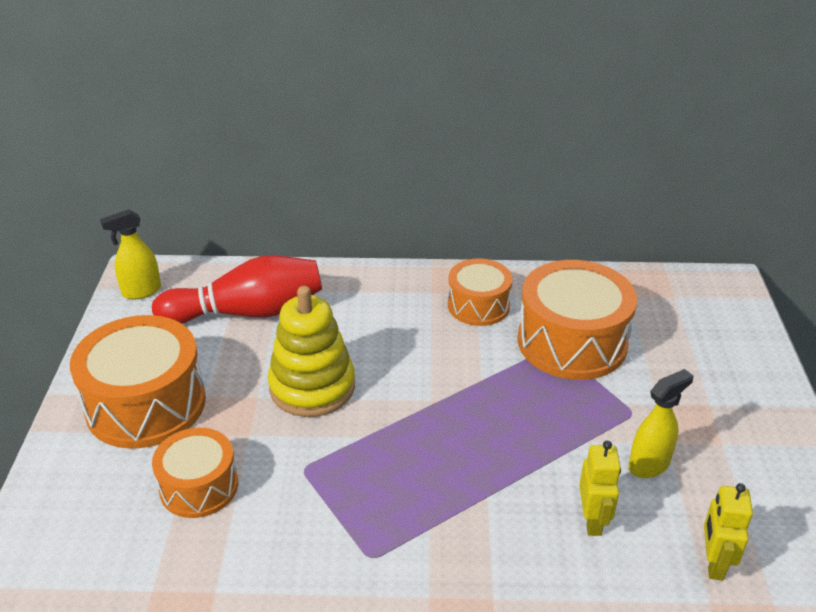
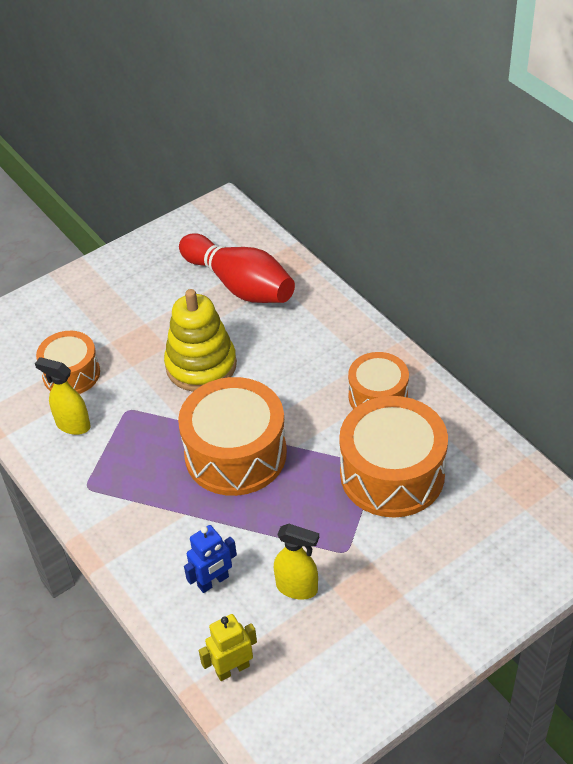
camera: 55 degrees right, 10 degrees up
(141, 291) = (206, 223): yellow spray bottle -> yellow spray bottle (72, 425)
(146, 404) = (112, 303): orange drum -> orange drum (235, 454)
(592, 520) = (213, 582): yellow robot -> blue robot

